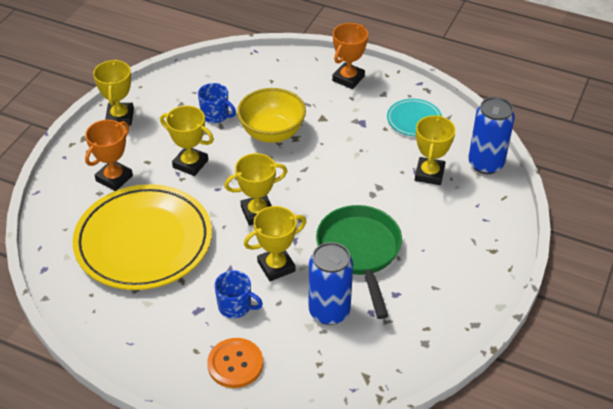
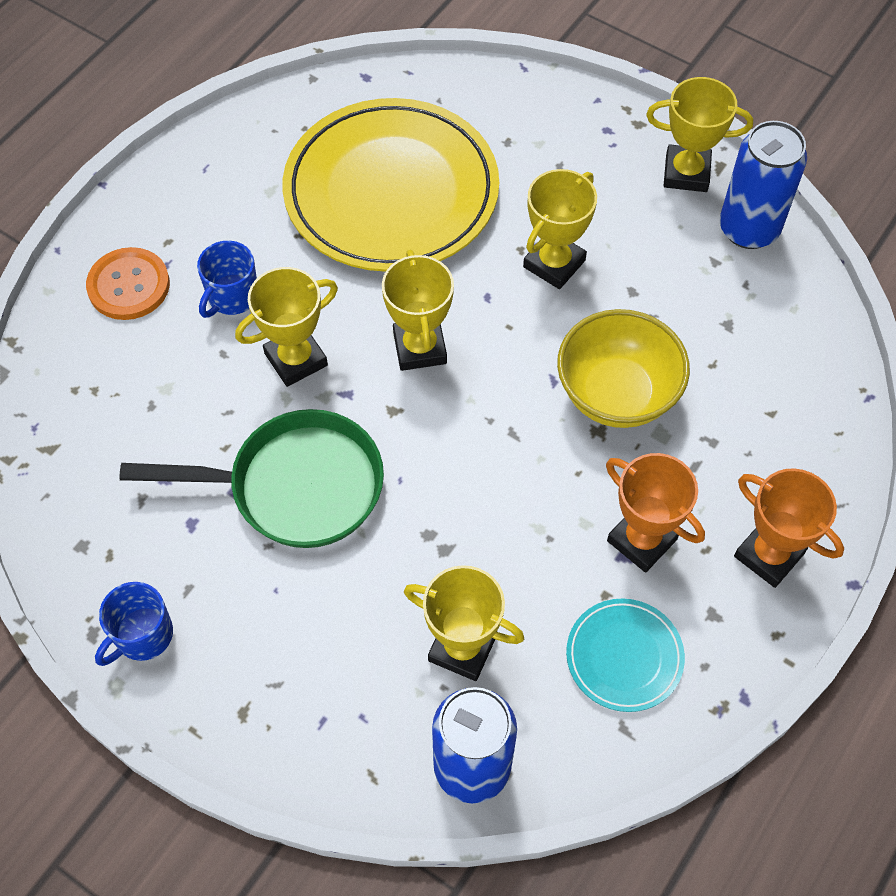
camera: 100 degrees right, 15 degrees up
(114, 178) = (537, 160): orange trophy -> orange trophy (642, 540)
(215, 115) = (677, 311): blue mug -> blue mug (142, 635)
(276, 266) = (296, 359): yellow trophy -> yellow trophy turned 75 degrees clockwise
(329, 311) = (185, 419): blue can -> blue can (748, 229)

